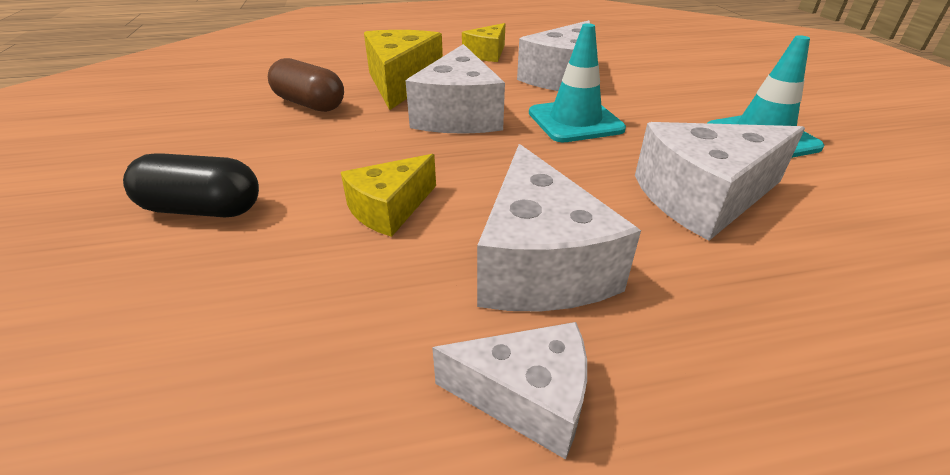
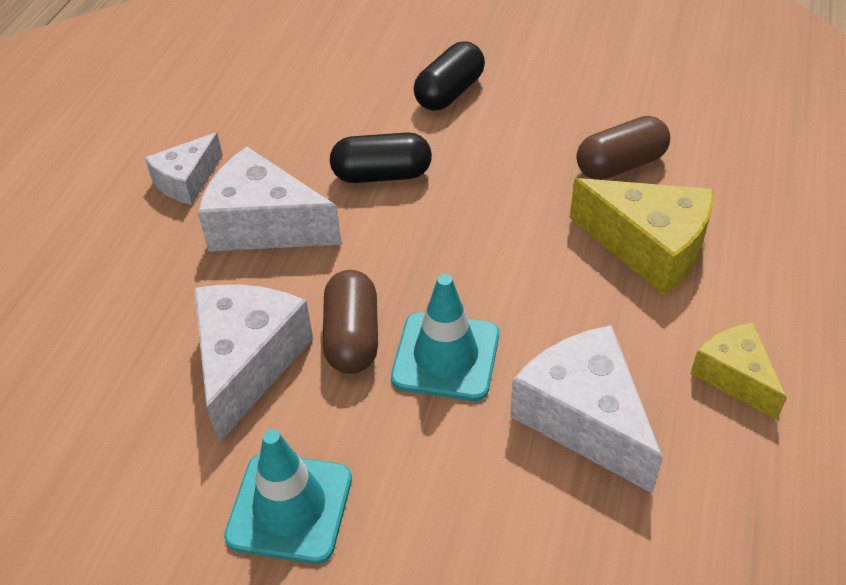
camera: 120 degrees right, 10 degrees up
(389, 209) = (382, 175): yellow cheese -> black capsule
(458, 115) = (523, 266): white cheese -> none
(608, 159) = (352, 337): none -> brown capsule

